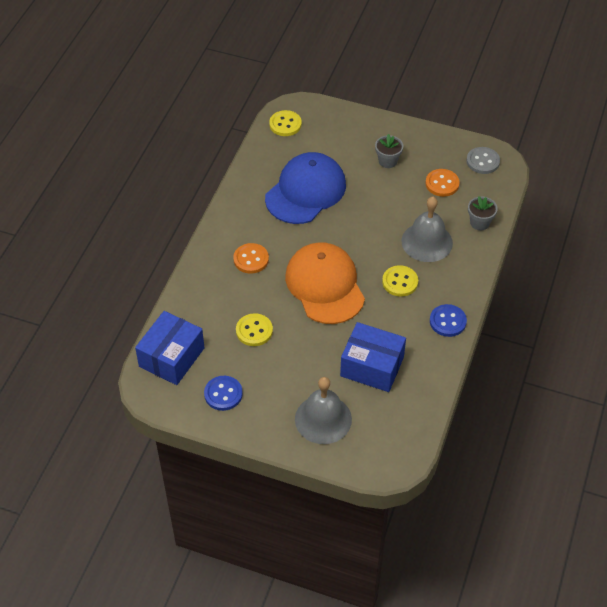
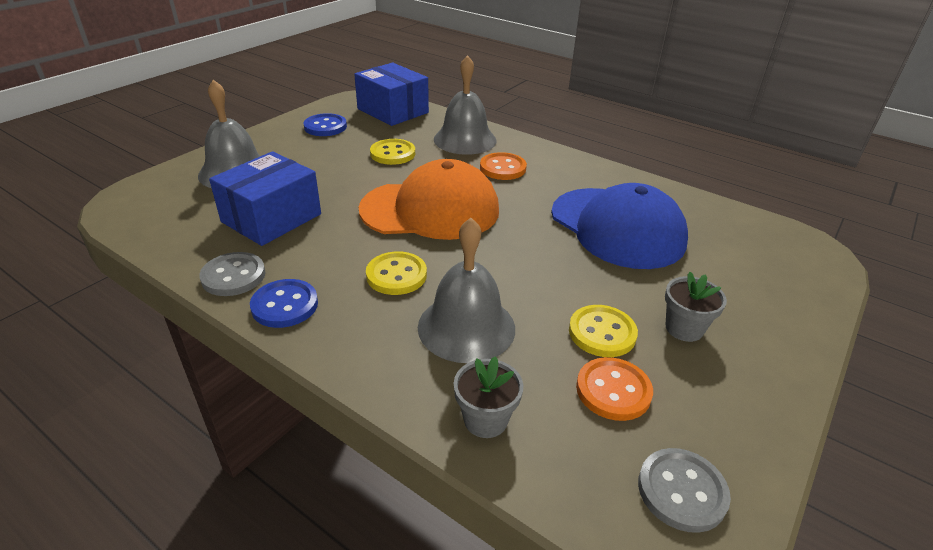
camera: 105 degrees right, 15 degrees down
(212, 292) = (465, 139): none -> grey bell
(285, 124) = (771, 236): yellow button -> yellow button (602, 333)
(436, 356) = (233, 276): none -> grey button

